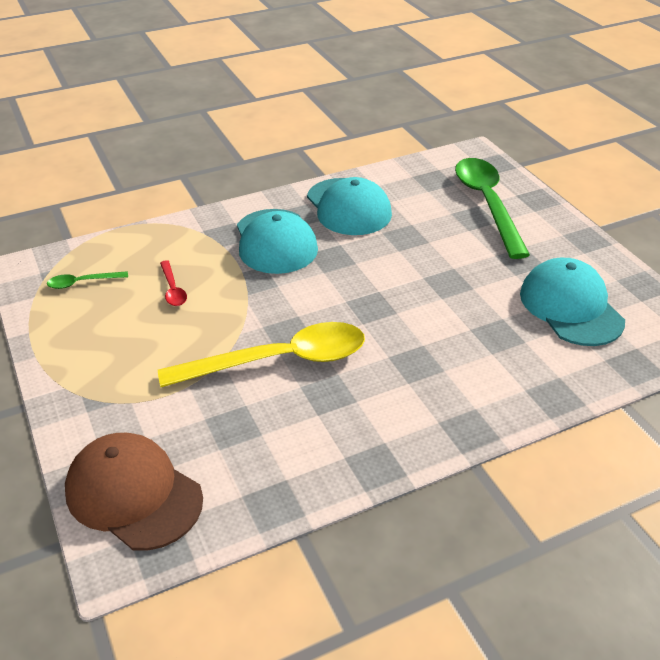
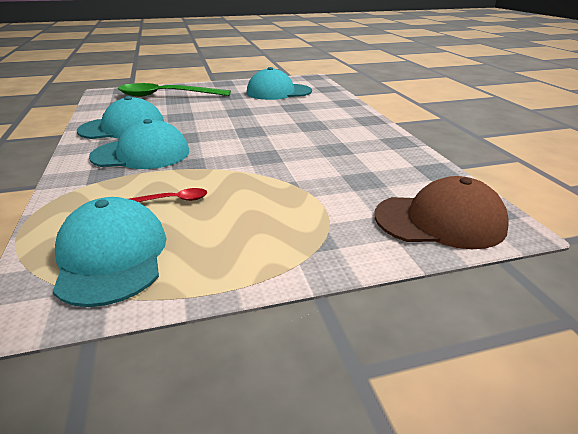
camera: 80 degrees left, 10 degrees down
(82, 283) = (112, 256): green spoon -> turquoise cap
(133, 494) = (440, 221): brown cap -> brown cap turned 135 degrees counterclockwise
(279, 361) = (295, 161): yellow spoon -> none

